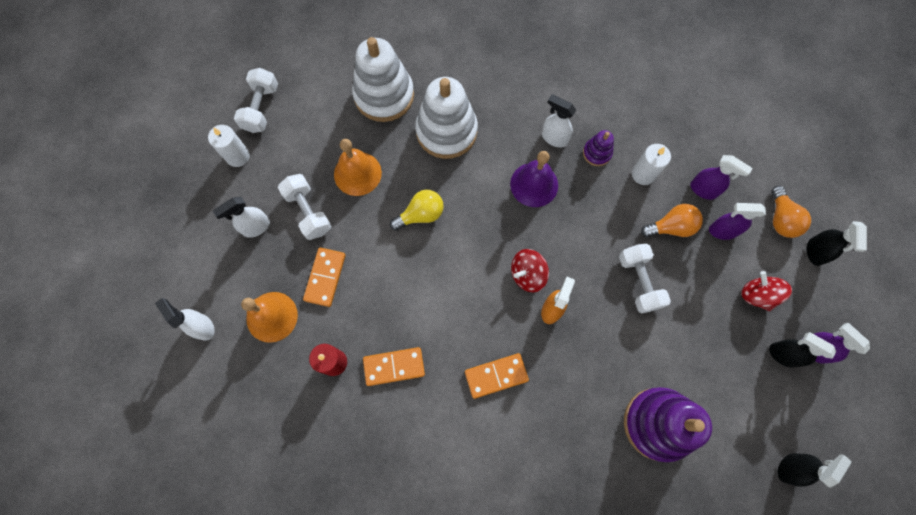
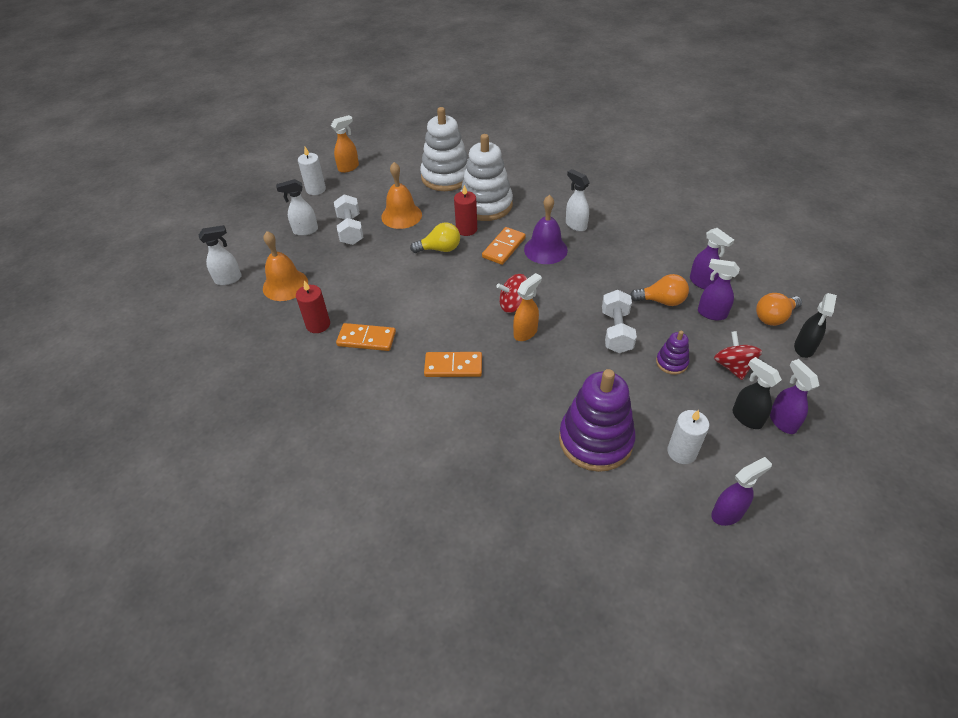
camera: 20 degrees right, 25 degrees down
(203, 326) = (229, 279): white spray bottle -> white spray bottle turned 90 degrees clockwise
(261, 108) = (349, 167): white dumbbell -> orange spray bottle
(325, 277) = (341, 270): orange domino -> orange domino (503, 247)
(439, 176) = (466, 229): none -> red candle
(597, 153) = (610, 241): purple stacking toy -> purple stacking toy (671, 362)
(643, 174) = (648, 261): white candle -> white candle (682, 452)
(780, 219) = (774, 317): orange light bulb -> orange light bulb turned 45 degrees clockwise
(789, 467) = (727, 513): black spray bottle -> purple spray bottle

